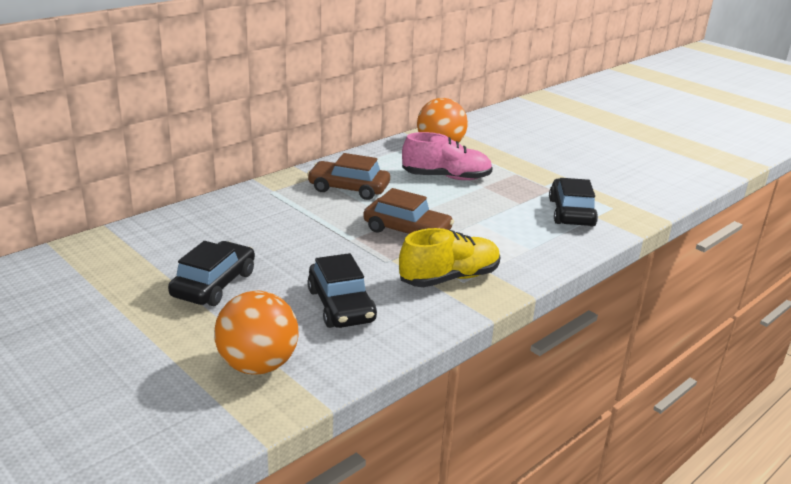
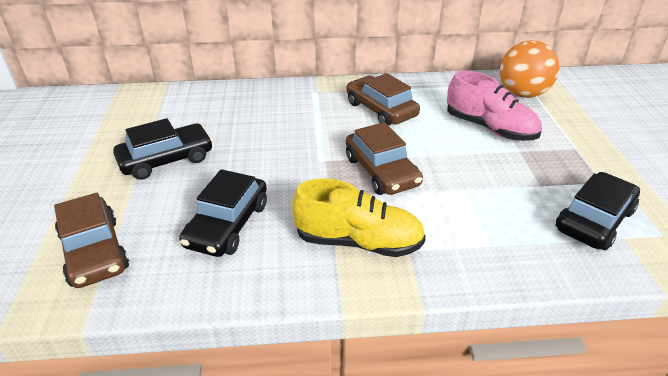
camera: 40 degrees right, 10 degrees up
(258, 365) = (94, 251): orange ball -> brown car

